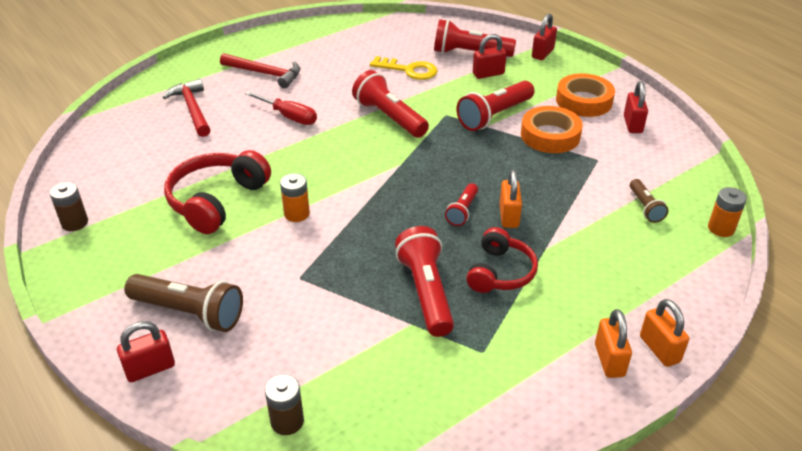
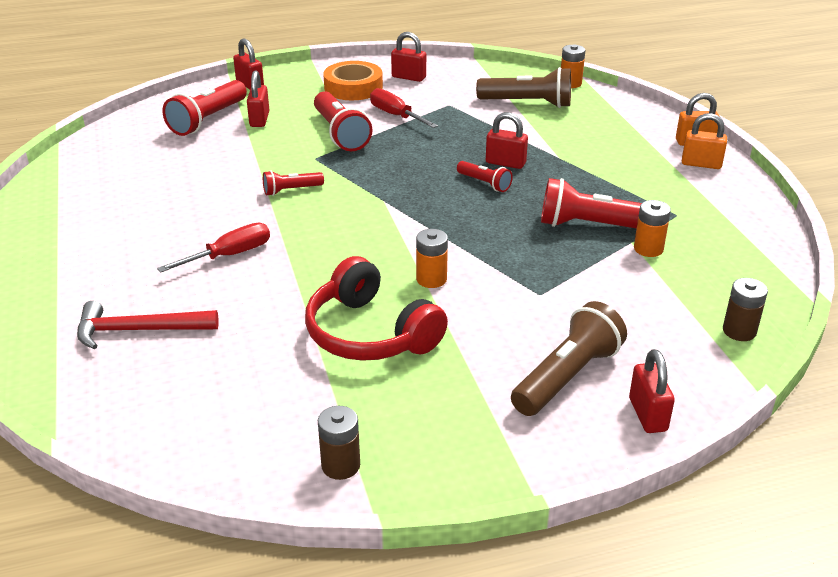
camera: 70 degrees left, 5 degrees down
(265, 74) = (107, 258): red hammer -> none
(389, 117) = (291, 190): red flashlight -> red flashlight, size x0.55
(404, 337) = (648, 249): none -> orange battery
(409, 70) = (205, 160): yellow key -> none
(500, 272) = (581, 184): red headphones -> none
(509, 216) = (505, 163): orange padlock -> red padlock
(550, 135) = (396, 116): orange tape -> red screwdriver
(645, 207) = (528, 103): brown flashlight -> brown flashlight, size x1.83

